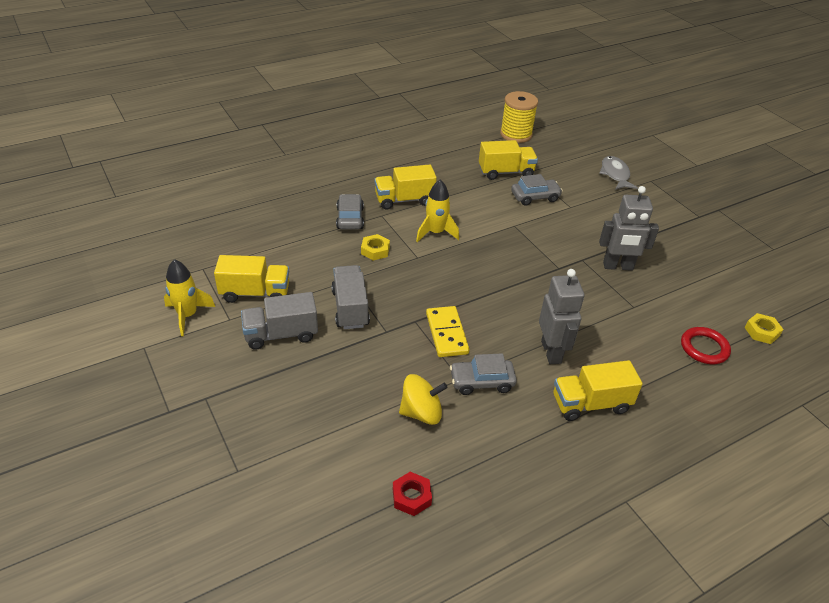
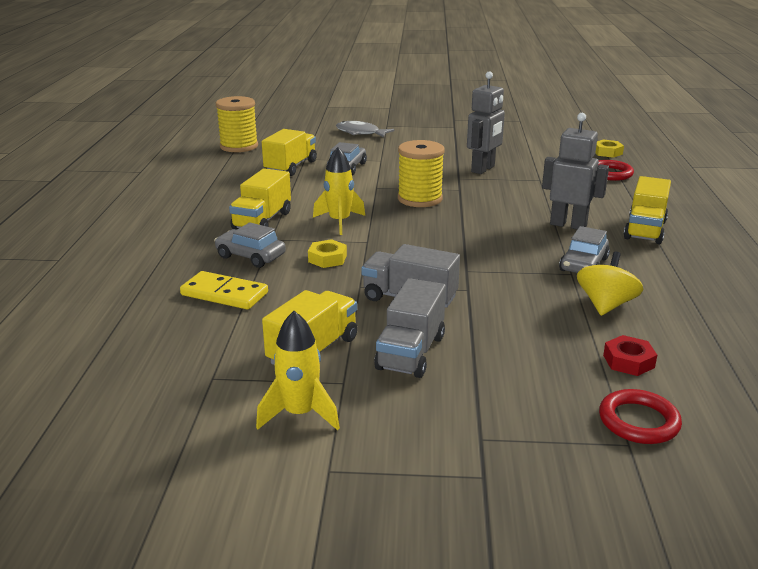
camera: 55 degrees left, 15 degrees down
(267, 470) = (638, 421): none -> red ring
(411, 497) = (720, 343): red nut -> red nut (628, 361)
(447, 333) = (501, 261): yellow domino -> yellow domino (224, 294)
(516, 254) = (420, 199): none -> yellow spool

